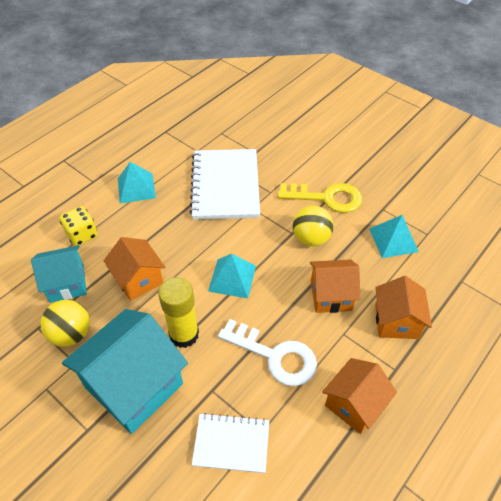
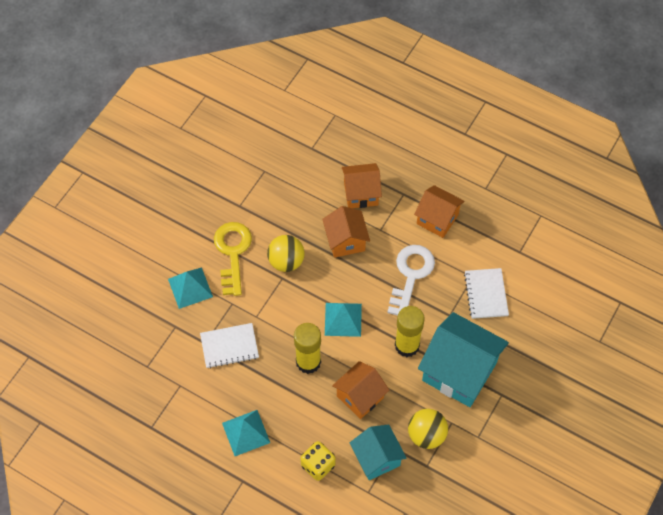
camera: 100 degrees left, 10 degrees up
(191, 242) = (308, 362): none -> yellow glue stick
(225, 185) = (229, 346): white notebook -> white notebook, size x0.56
(393, 240) = (276, 196): turquoise pyramid -> turquoise pyramid (190, 288)

